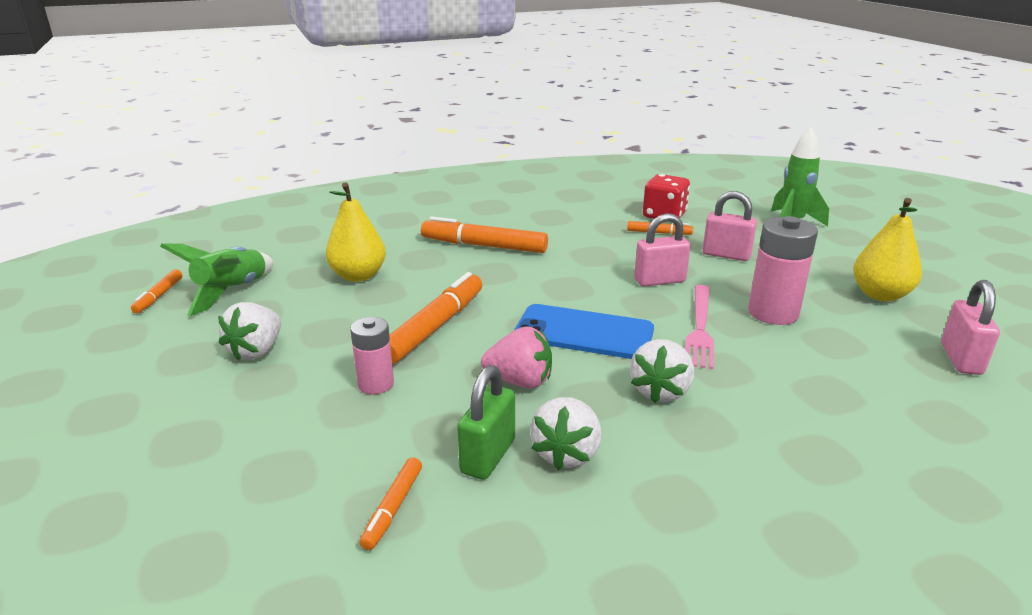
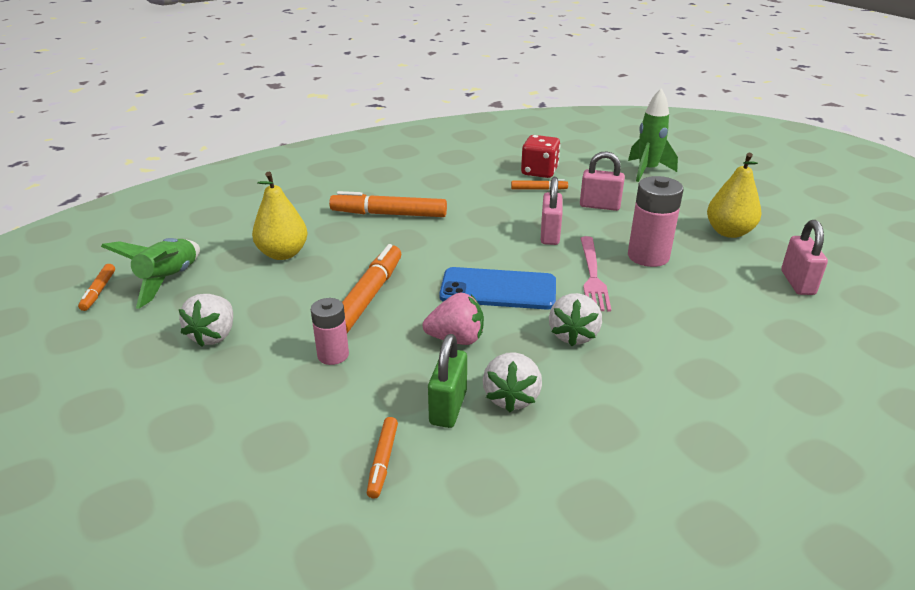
camera: 10 degrees left, 5 degrees up
(659, 281) = (550, 235): pink padlock -> pink padlock turned 60 degrees counterclockwise

